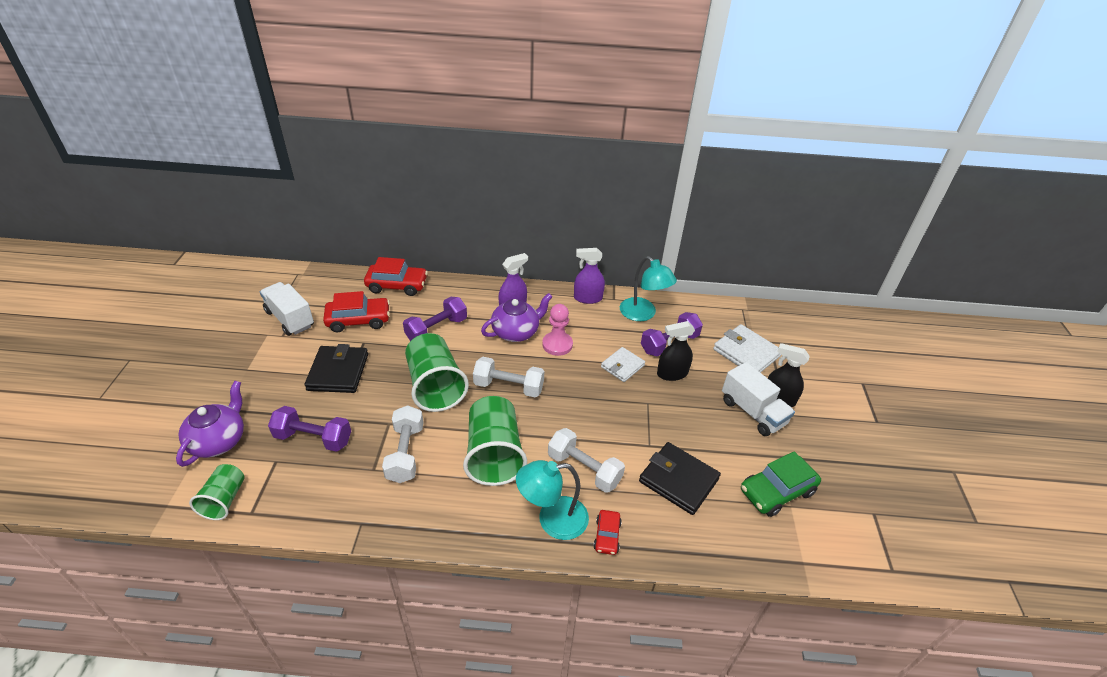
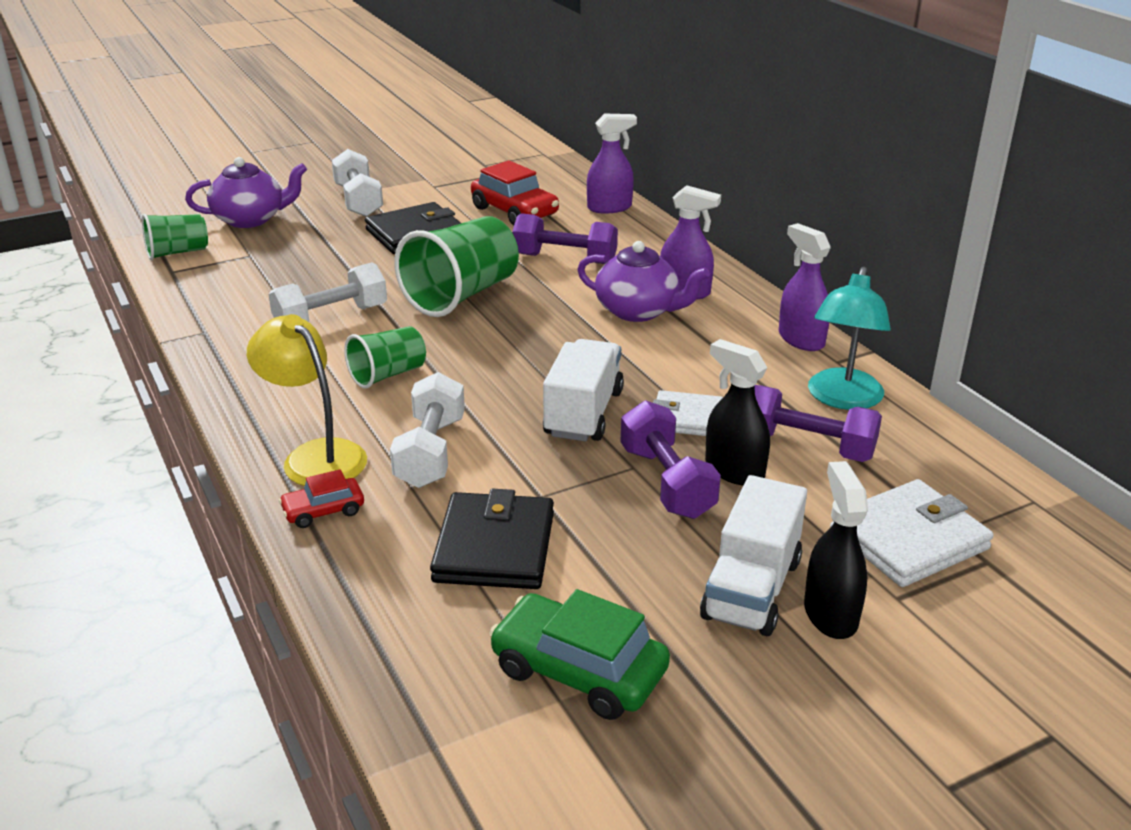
camera: 60 degrees right, 10 degrees down
(290, 319) = (465, 179): white truck -> white truck (583, 413)
(313, 438) = (300, 260): purple dumbbell -> purple dumbbell (666, 482)
(397, 285) = (609, 207): red car -> purple spray bottle
(494, 454) = (388, 375): green cup -> green cup, size x0.57
(508, 387) = (522, 342): white dumbbell -> white dumbbell (358, 201)
(552, 519) = (315, 456): turquoise lamp -> yellow lamp
(557, 344) = (657, 349): pink pawn -> none
(746, 353) = (908, 539): white wallet -> white wallet turned 45 degrees clockwise

